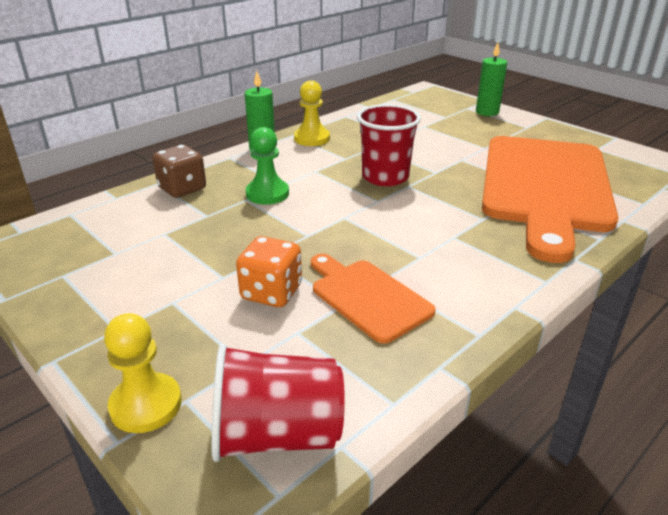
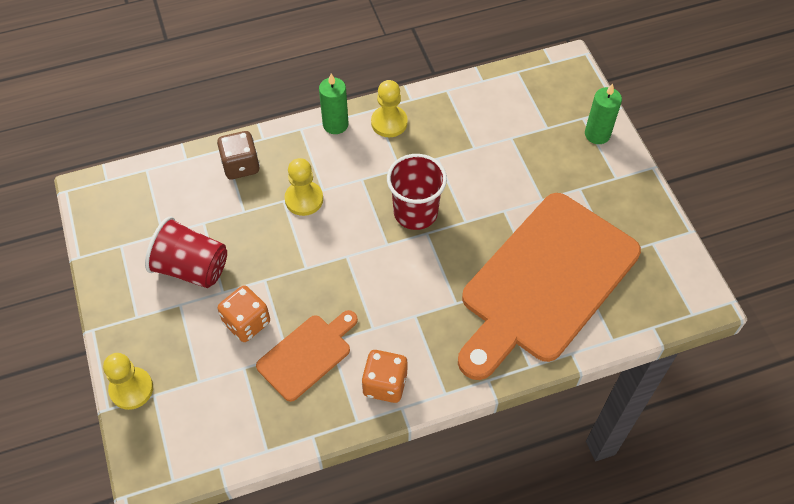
camera: 25 degrees right, 25 degrees up
(267, 194) = (304, 199): green pawn -> yellow pawn
(277, 434) = (191, 442): red cup -> red cup (192, 268)
(367, 297) = (307, 354): orange cutting board -> orange cutting board turned 60 degrees clockwise
(477, 293) = (385, 384): none -> orange dice

